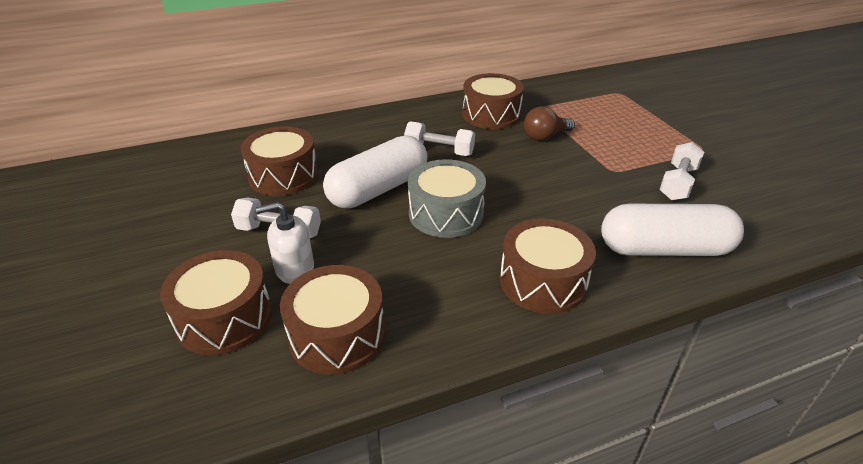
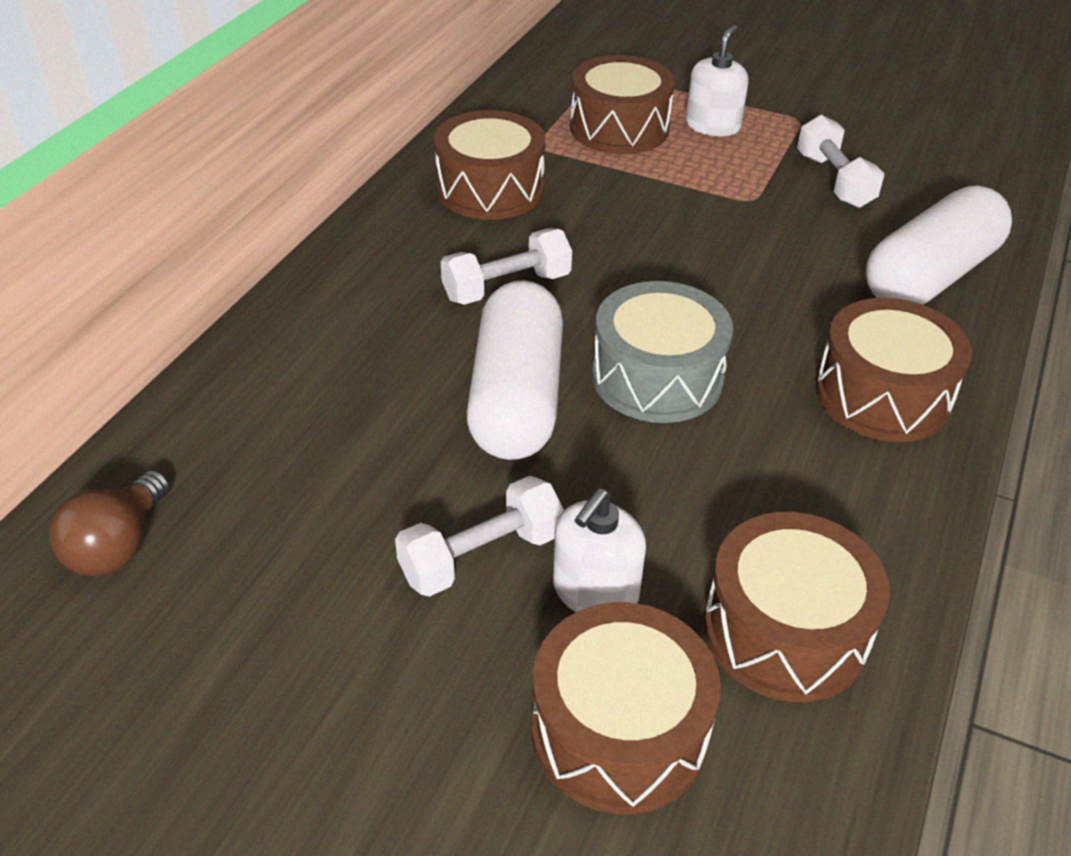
camera: 45 degrees left, 5 degrees up
(283, 175) = (335, 467): brown drum -> brown drum (619, 128)
(545, 137) = (609, 190): brown light bulb -> brown light bulb (118, 546)
(645, 133) = (712, 126): none -> white soap dispenser

